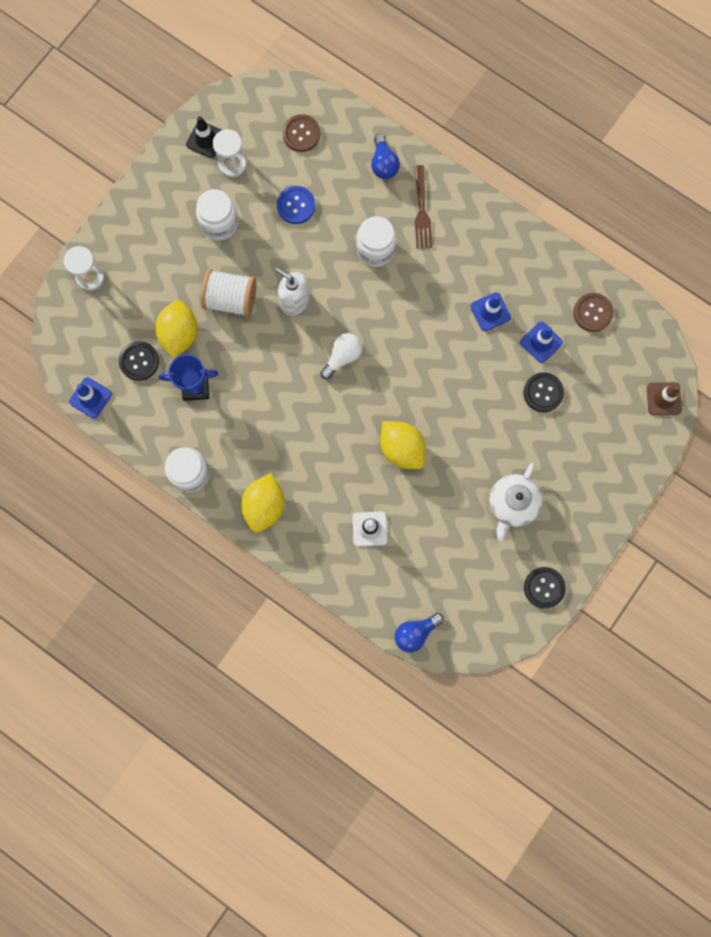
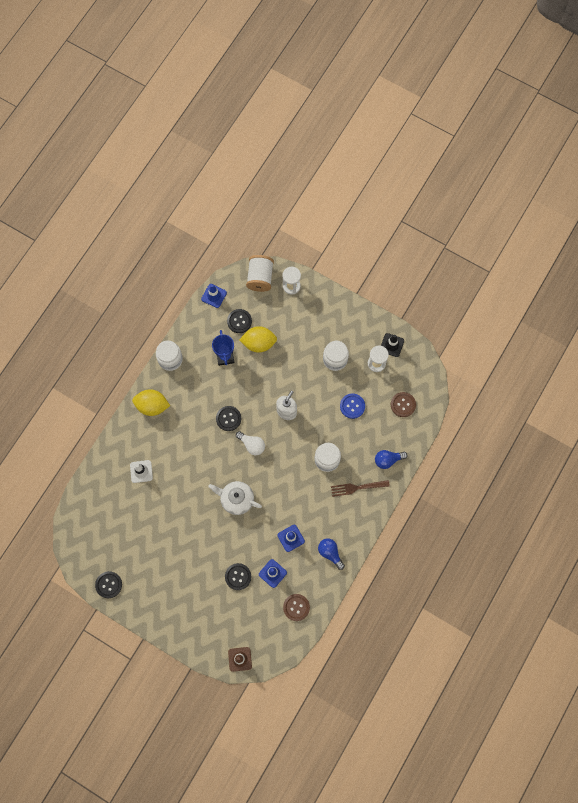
camera: 85 degrees right, 5 degrees down
(231, 299) = (284, 372): white spool -> white spool (260, 278)
(297, 389) = (228, 418): none -> black button
(402, 449) = (194, 487): yellow lemon -> none
(415, 633) = (77, 505): blue light bulb -> blue light bulb (330, 553)
(512, 504) = (161, 560): white teapot -> white teapot (236, 499)

